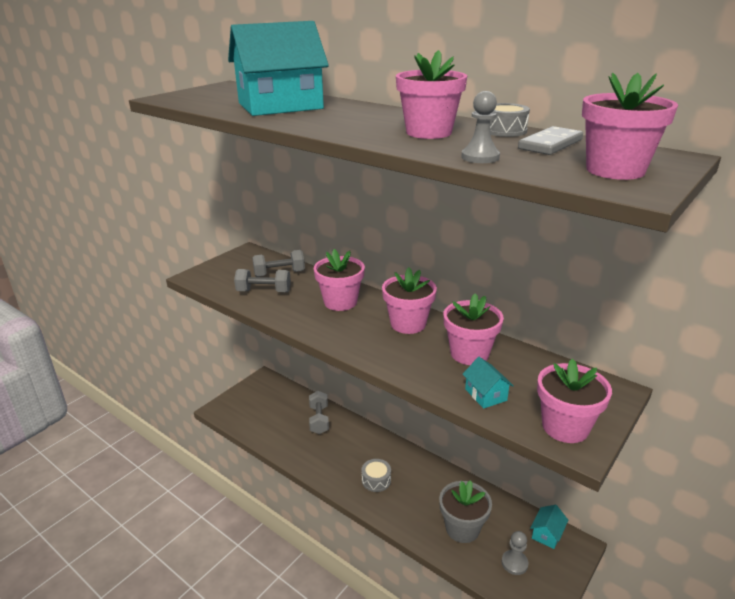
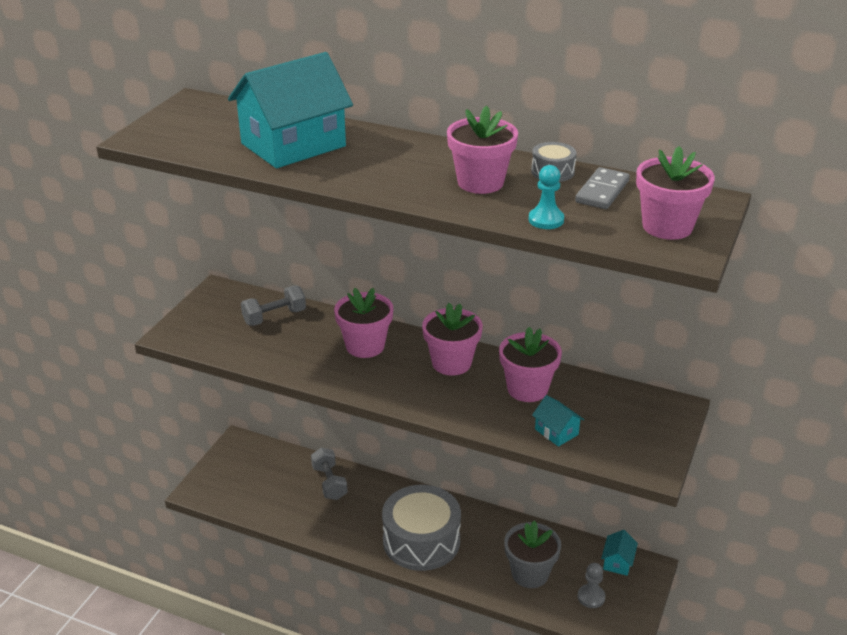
camera: 15 degrees left, 5 degrees up
(264, 291) = (268, 344): grey dumbbell -> none
(376, 480) = (421, 541): grey drum -> grey drum, size x2.26
(480, 157) = (546, 220): grey pawn -> turquoise pawn
(565, 427) = (638, 452): pink flower pot -> none

